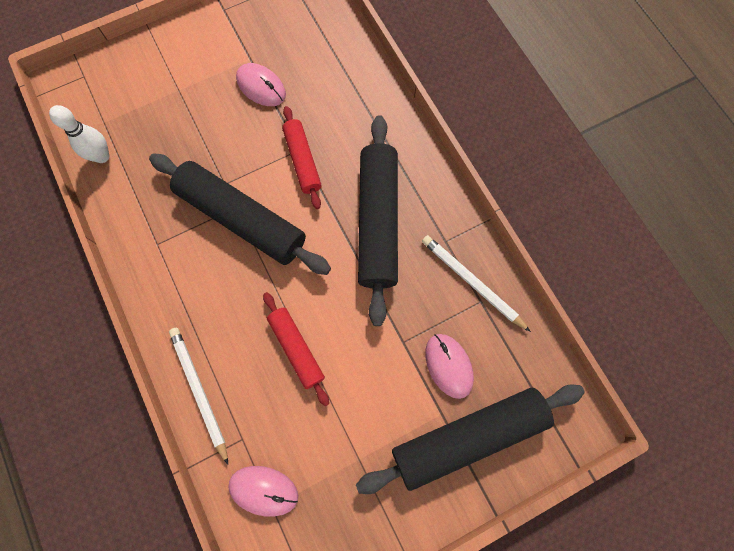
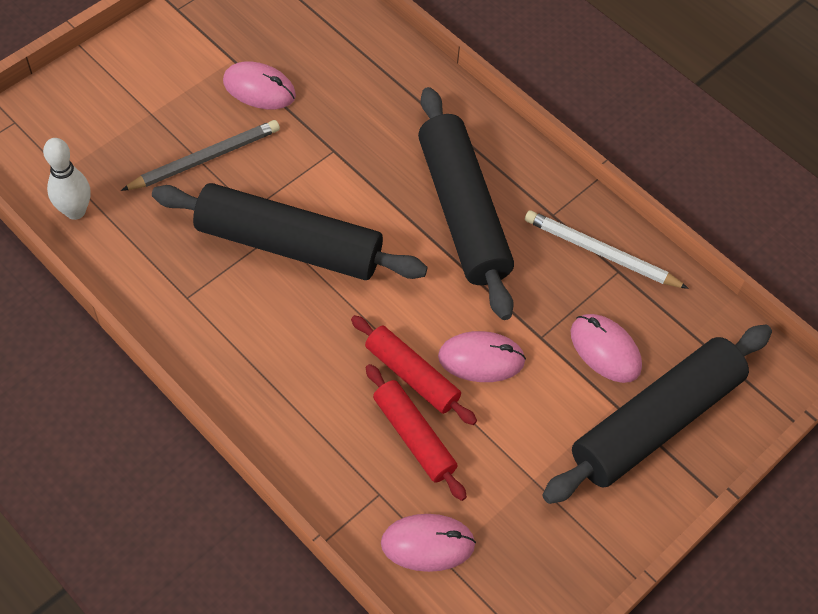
camera: 20 degrees left, 15 degrees down
(200, 391) = (305, 453): white pencil -> none
(204, 135) = (205, 159): none -> grey pencil
(303, 161) = (343, 162): red rolling pin -> red rolling pin (414, 436)
(352, 348) = (481, 359): none -> pink mouse

